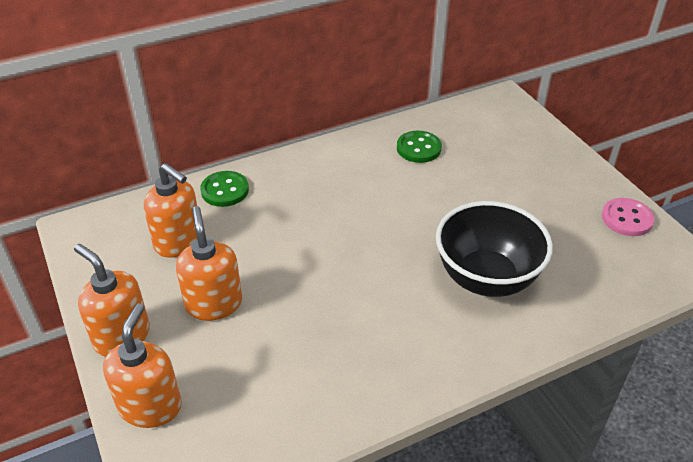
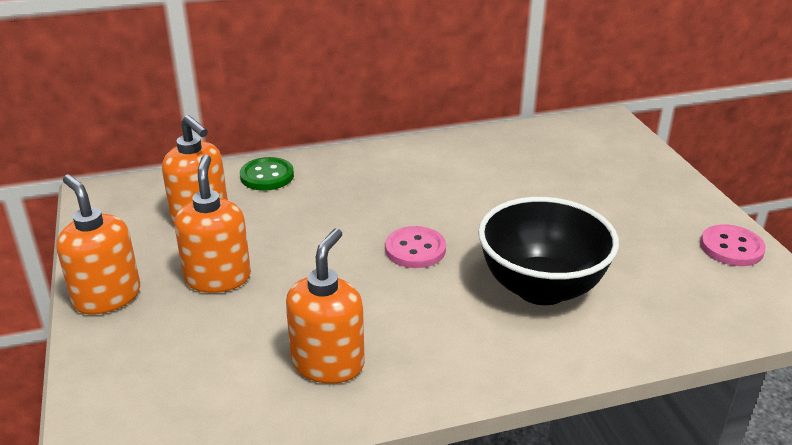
camera: 10 degrees right, 10 degrees down
(150, 406) = (112, 366): orange soap dispenser -> orange soap dispenser (328, 363)
(374, 252) = (415, 249): none -> pink button
(418, 148) = (496, 158): green button -> none

